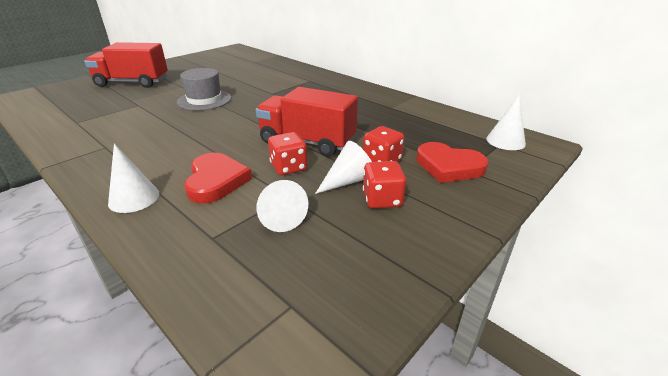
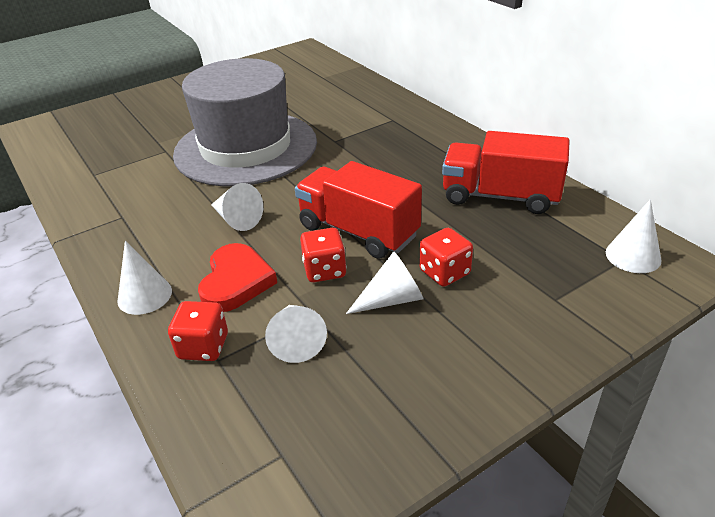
camera: 15 degrees right, 5 degrees up
(132, 82) = (163, 110): red truck -> red truck (500, 196)
(204, 100) = (246, 148): grey hat -> grey hat, size x2.07
(207, 141) = (237, 219): none -> white cone
(382, 199) = (424, 333): red dice -> red dice (203, 346)
(448, 166) = (531, 291): red heart -> none

